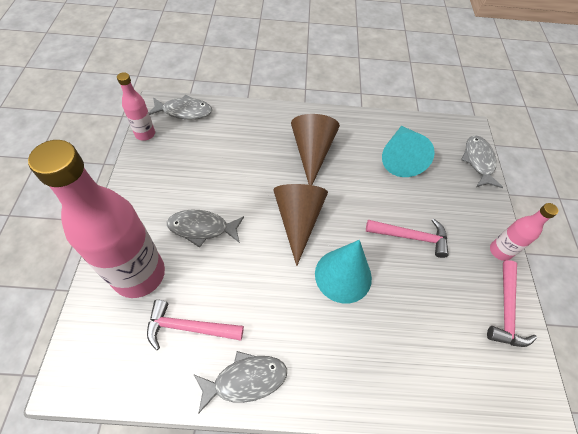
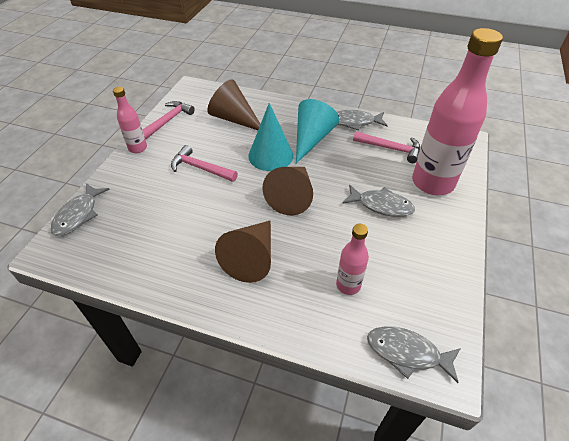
camera: 160 degrees left, 10 degrees down
(145, 134) = (457, 323): pink bottle -> pink bottle (348, 285)
(400, 157) = (156, 234): turquoise cone -> turquoise cone (311, 139)
(423, 339) = (234, 119): none -> brown cone

